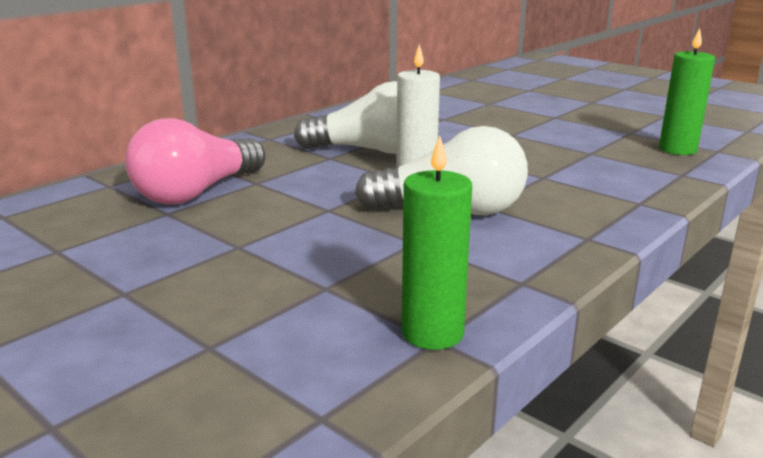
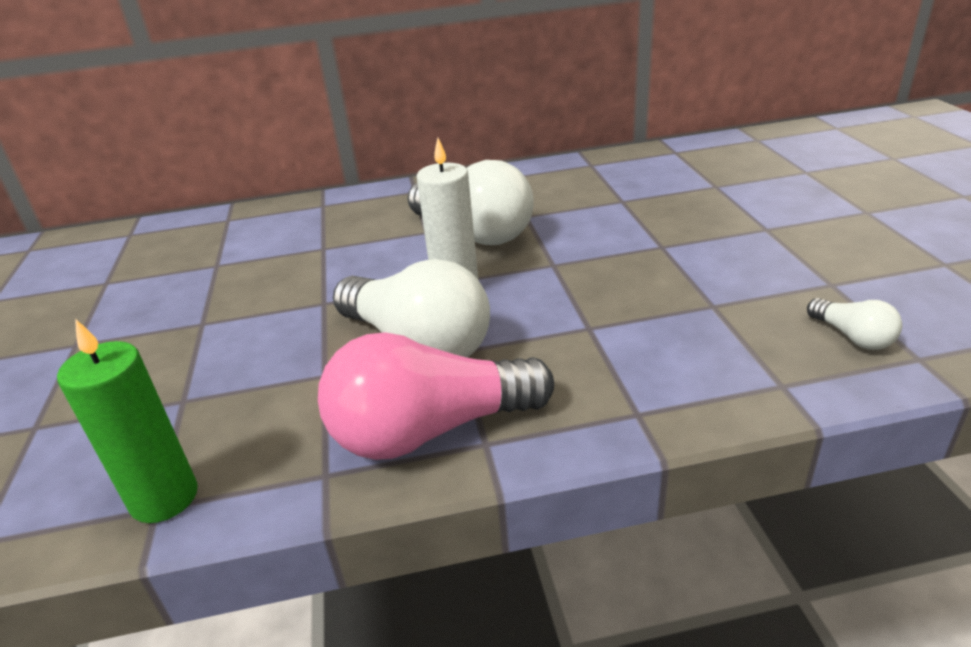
camera: 40 degrees right, 10 degrees up
(196, 192) = (266, 247): pink light bulb -> pink light bulb (430, 430)
(677, 149) = (852, 337): green candle -> white light bulb

